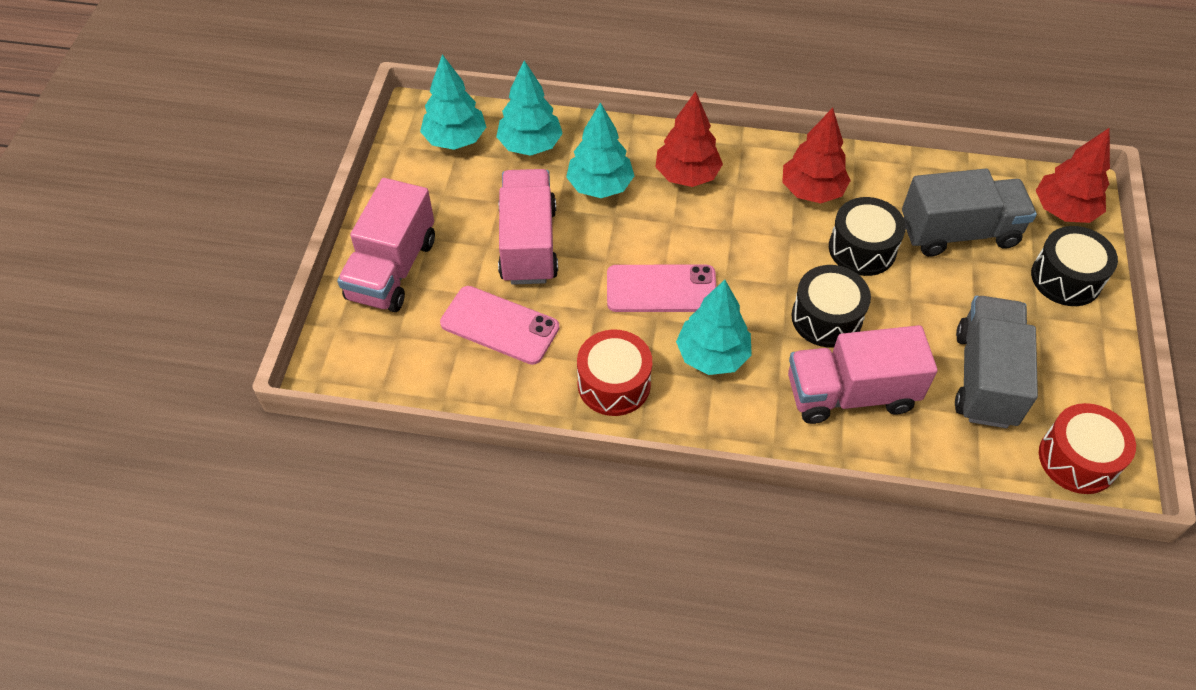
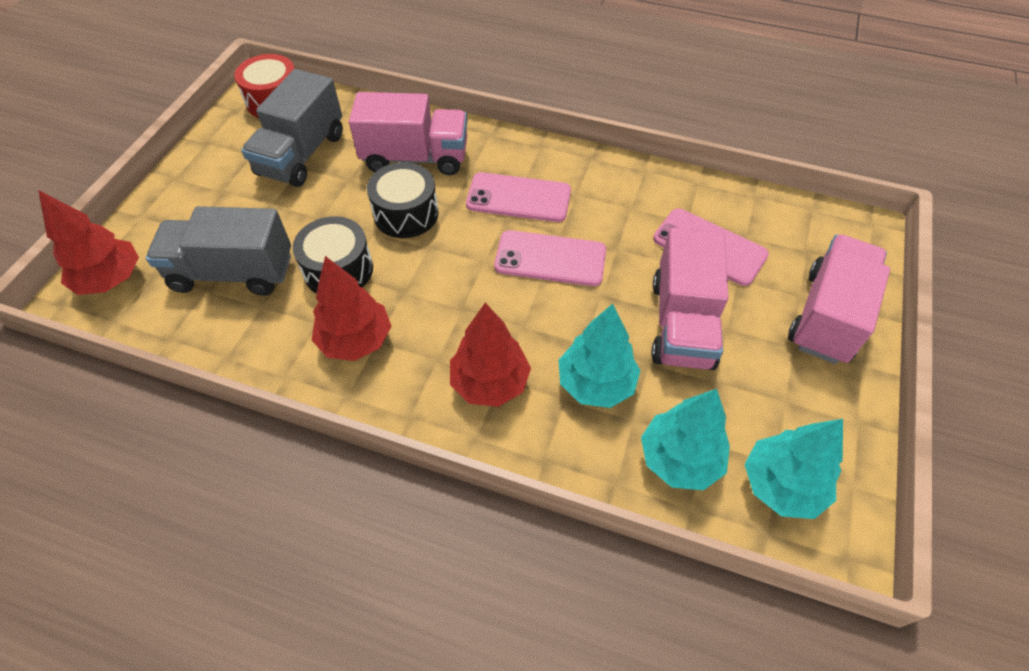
camera: 170 degrees left, 0 degrees up
(614, 384) = (608, 188): red drum -> none
(712, 355) = (518, 198): turquoise tree -> pink phone
(1066, 278) = (169, 217): black drum -> none

